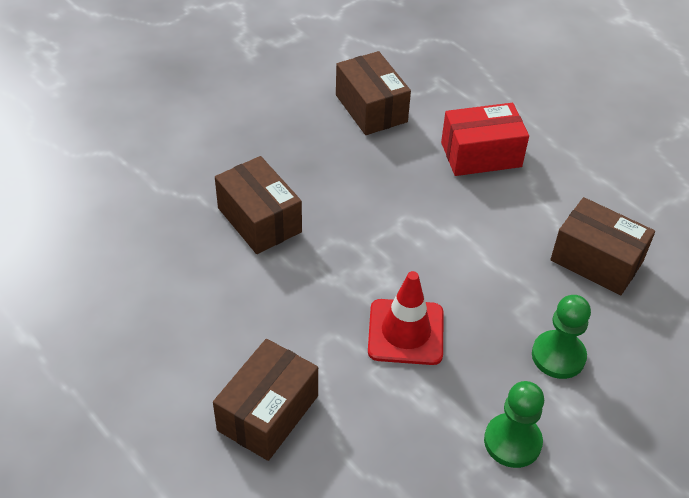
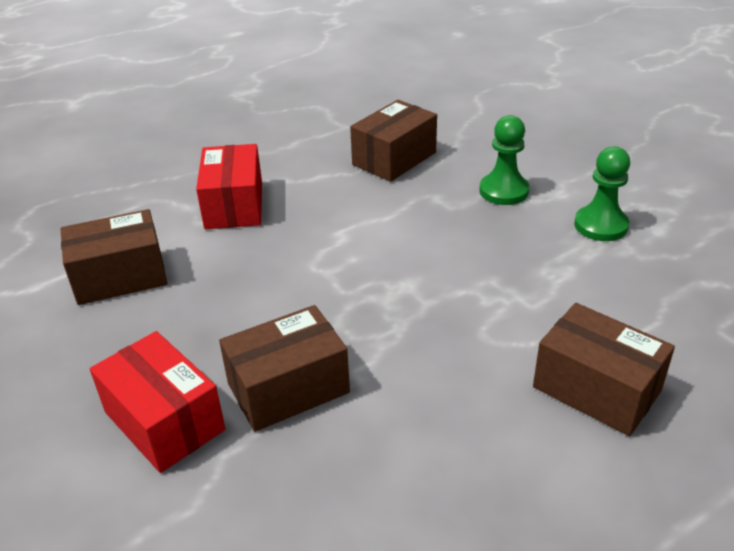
camera: 80 degrees left, 10 degrees down
(226, 162) = (164, 421): none -> red box
(405, 332) = (477, 277): red traffic cone -> none

